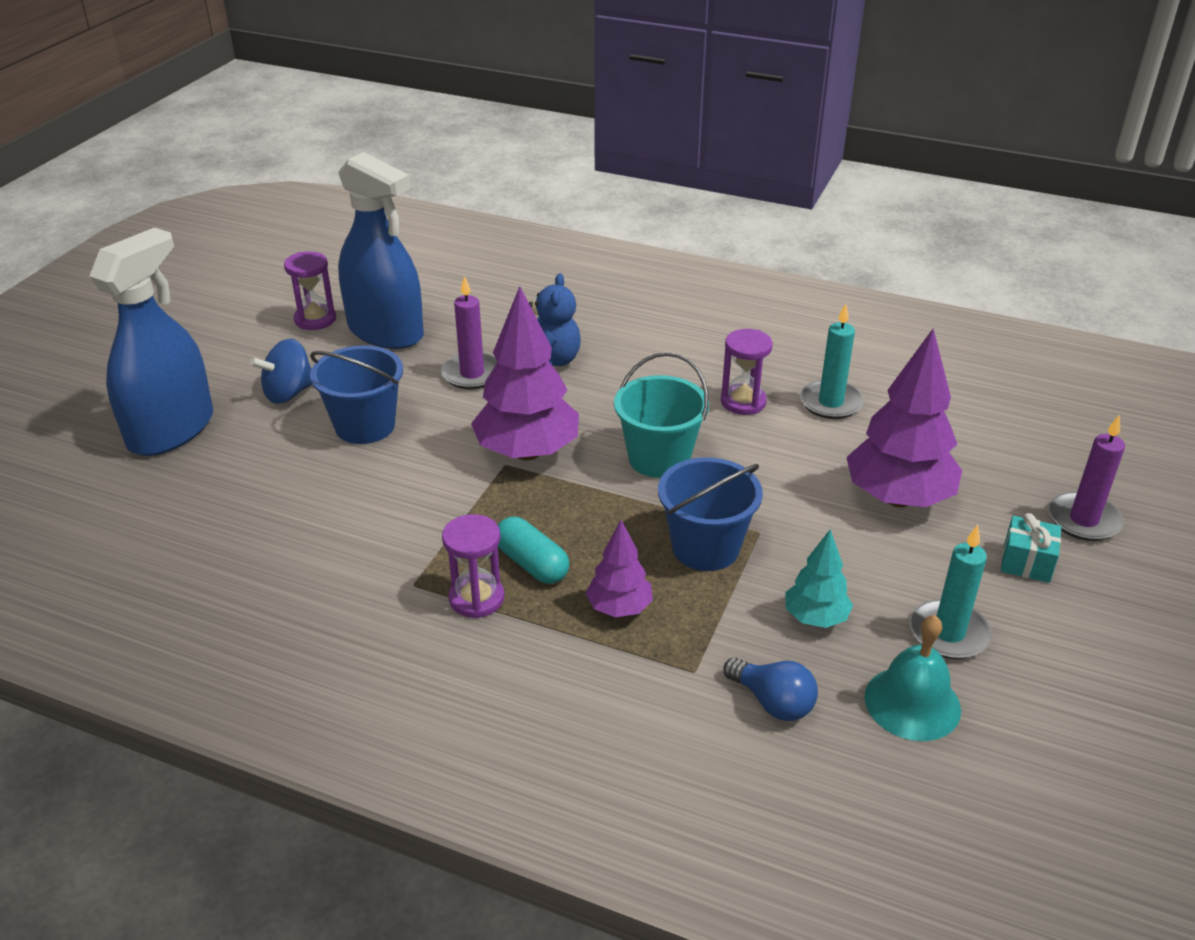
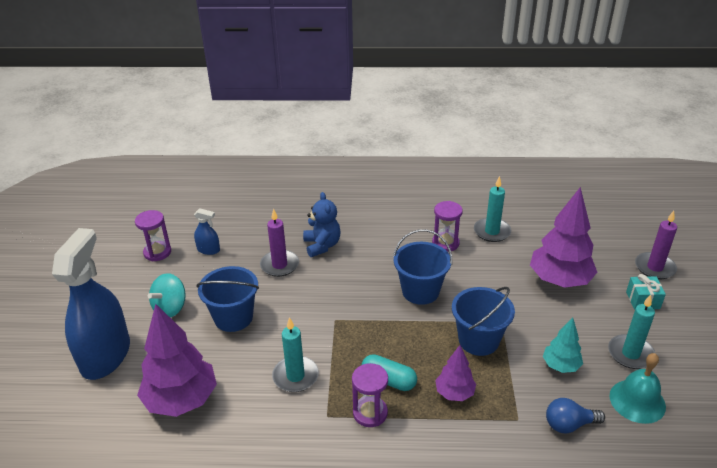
camera: 20 degrees left, 0 degrees up
(289, 393) = (170, 308): blue spinning top -> turquoise spinning top
(385, 331) = (208, 250): blue spray bottle -> blue spray bottle, size x0.42
(402, 522) = (295, 376): none -> turquoise candle
(527, 452) = (343, 308): purple tree -> purple tree (181, 400)
(659, 458) = (420, 291): turquoise bucket -> blue bucket
(772, 702) = (569, 424): blue light bulb -> blue light bulb turned 150 degrees clockwise

